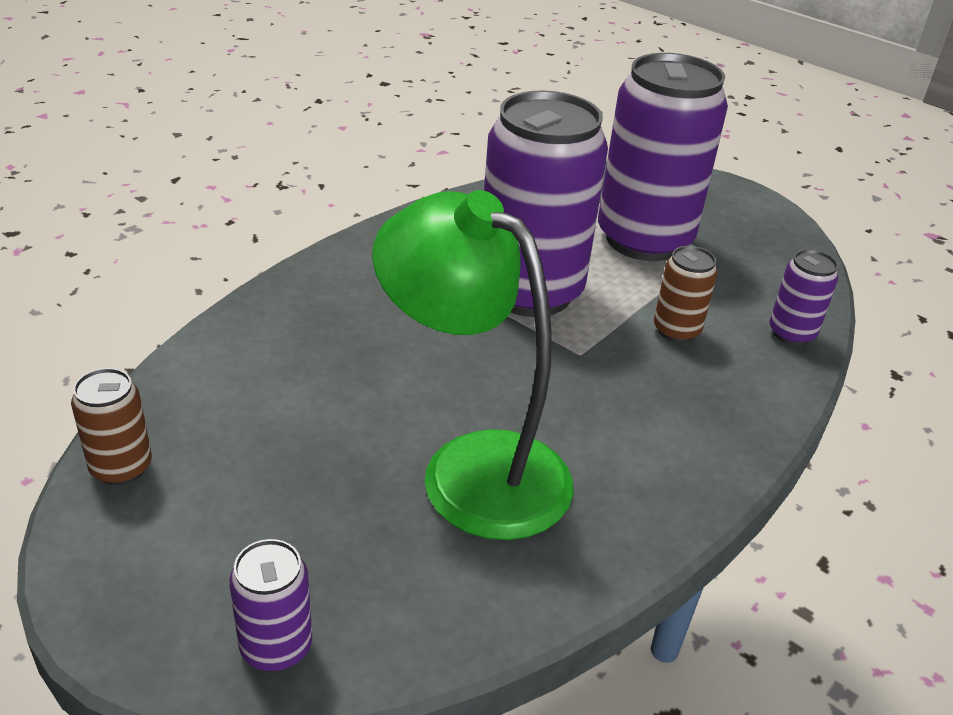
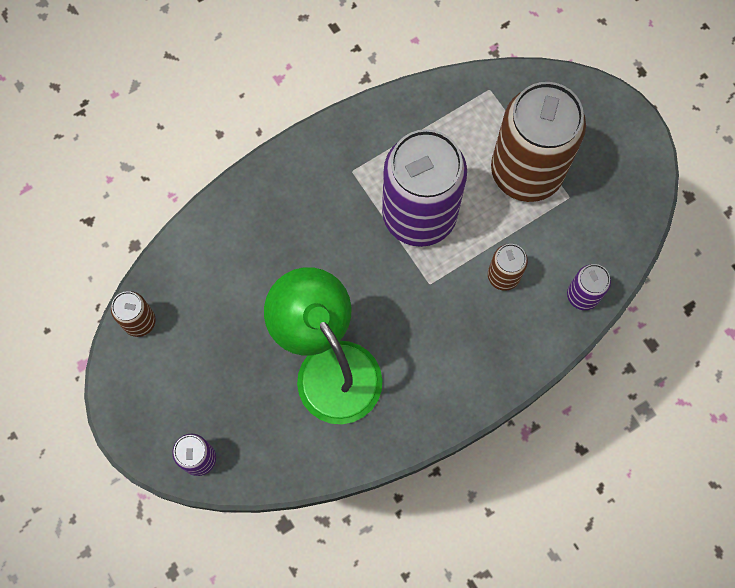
camera: 20 degrees right, 35 degrees up
(644, 239) = (526, 172): purple can -> brown can

